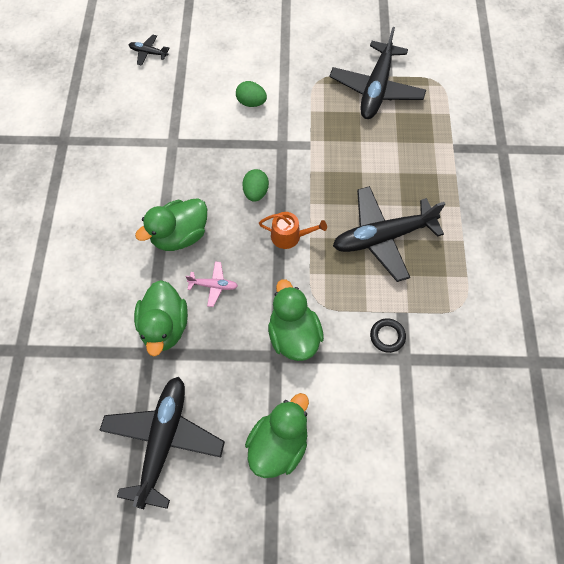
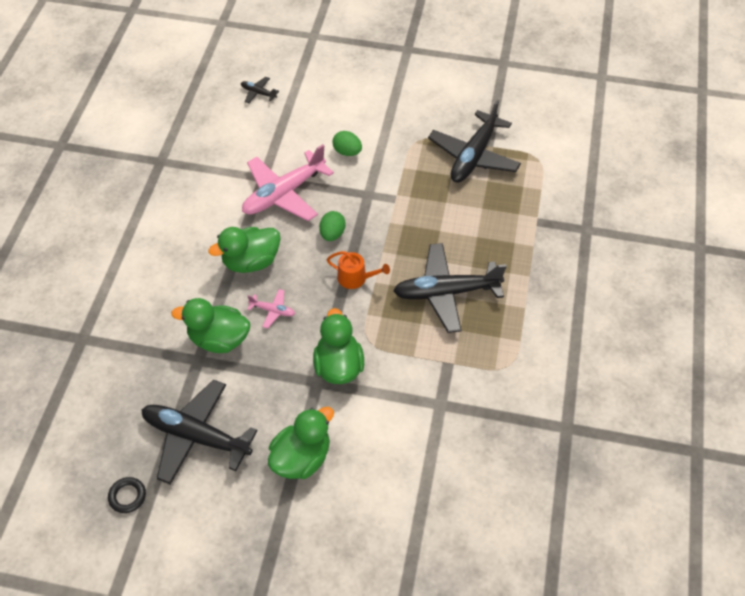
camera: 10 degrees right, 10 degrees down
(163, 440) = (196, 436): black plane -> black plane turned 90 degrees counterclockwise
(164, 326) = (219, 339): green duck -> green duck turned 90 degrees clockwise
(197, 157) = (283, 194): none -> pink plane
(387, 336) = (428, 381): black ring -> black ring (127, 496)

